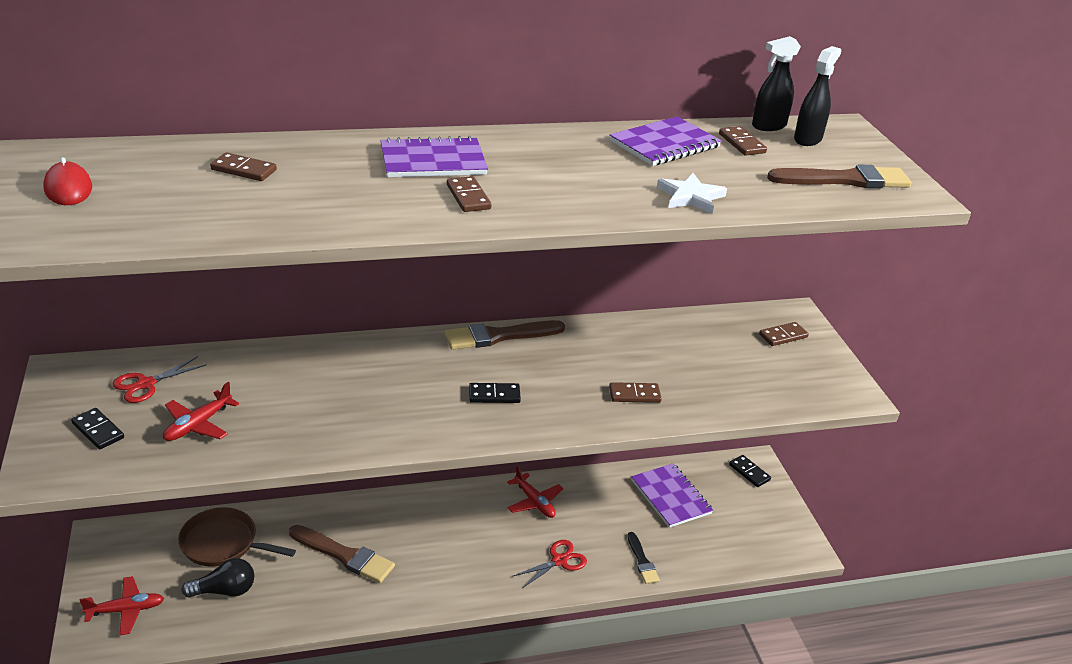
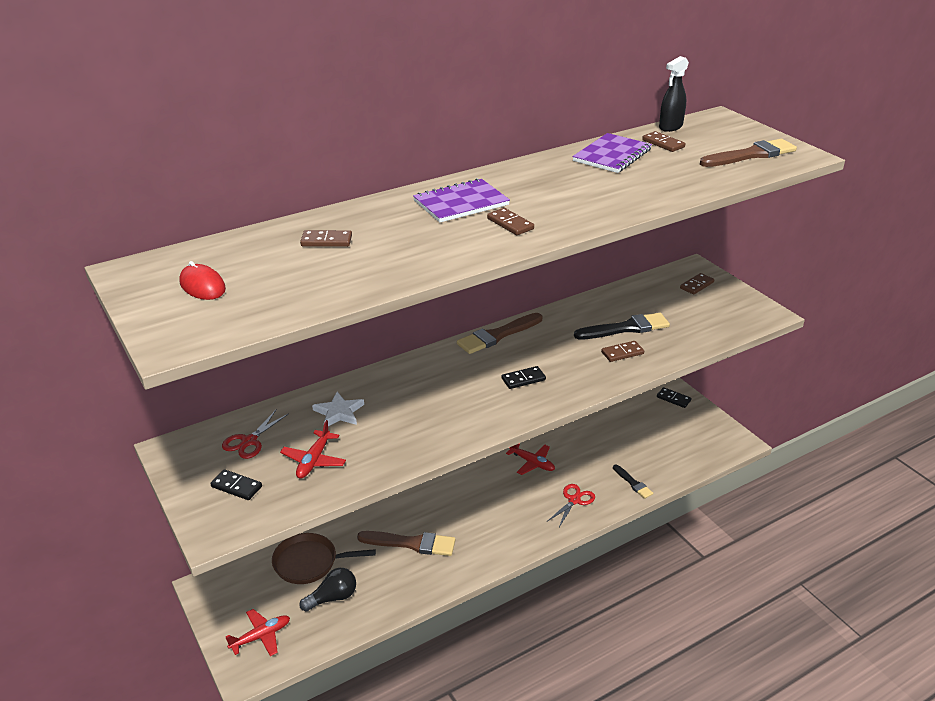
camera: 15 degrees left, 0 degrees up
(658, 366) = (625, 328): none -> black brush
(671, 497) = (628, 431): purple notebook -> none
(690, 197) = (661, 189): white star -> white star (339, 412)
(808, 139) = (704, 131): black spray bottle -> none

